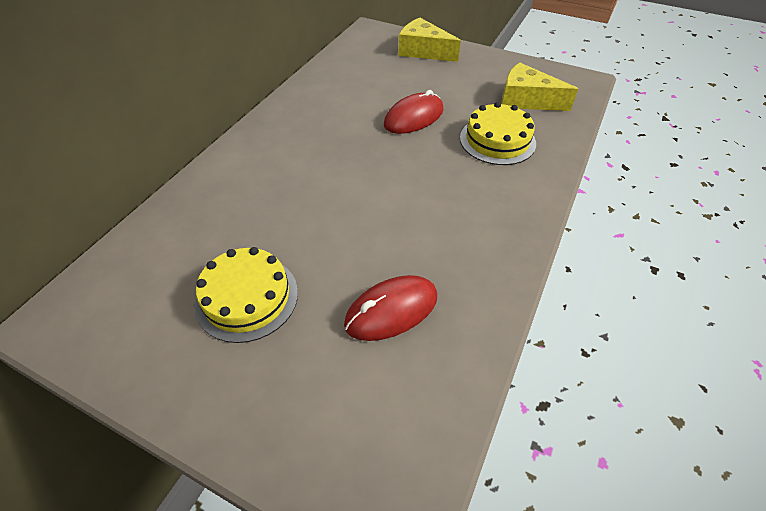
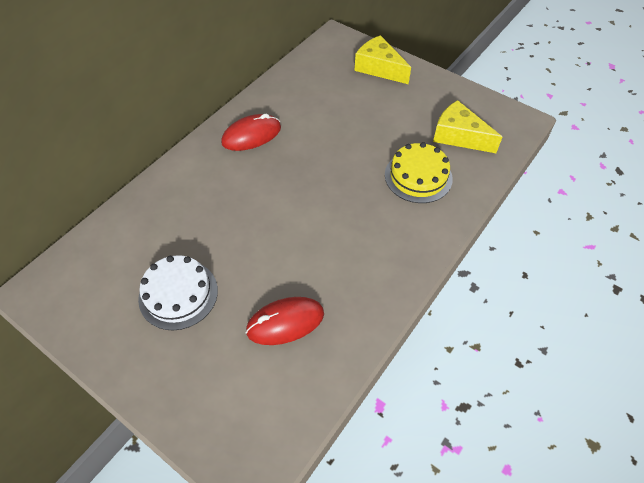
camera: 10 degrees right, 5 degrees up
(247, 297) = (178, 294): yellow cake -> white cake
(413, 117) = (350, 142): red mouse -> red mouse (251, 135)

